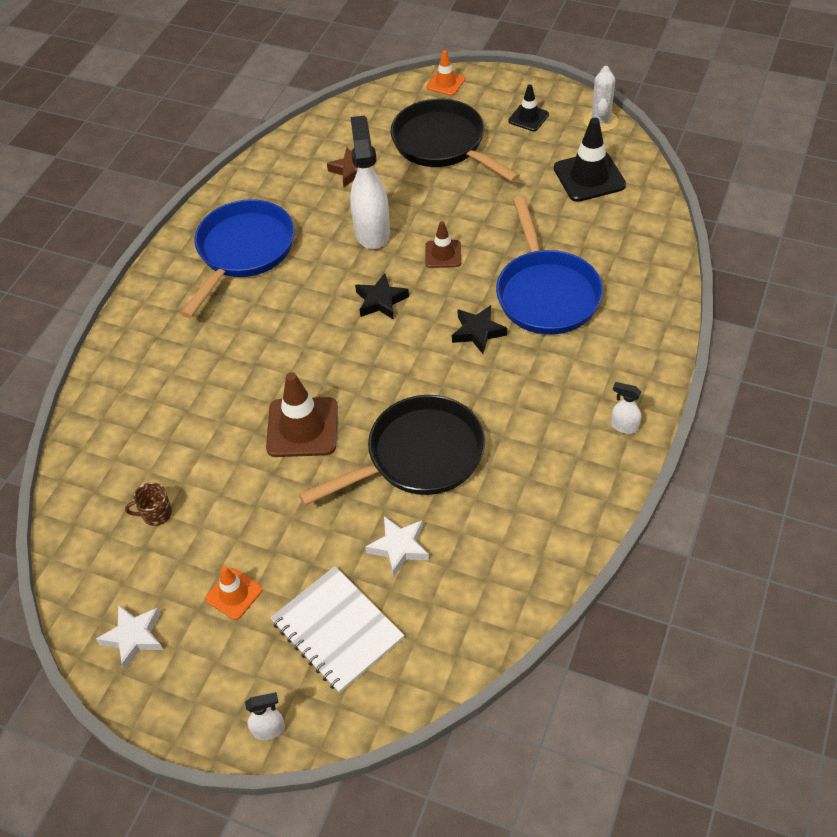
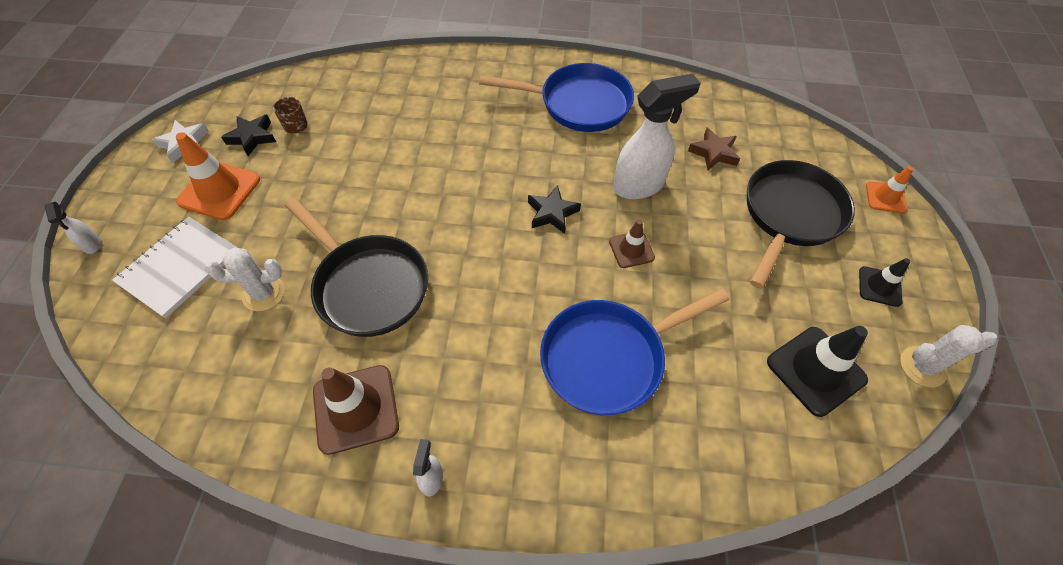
camera: 70 degrees right, 5 degrees up
(234, 594) = (219, 191): orange traffic cone -> orange traffic cone, size x1.73
(302, 427) = (390, 192): brown traffic cone -> brown traffic cone (356, 408)
(399, 547) = (263, 293): white star -> white cactus
(478, 332) = (534, 303): black star -> black star (252, 137)

